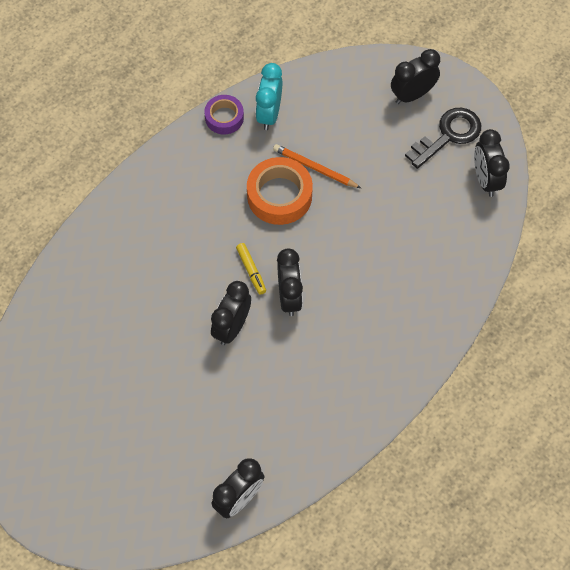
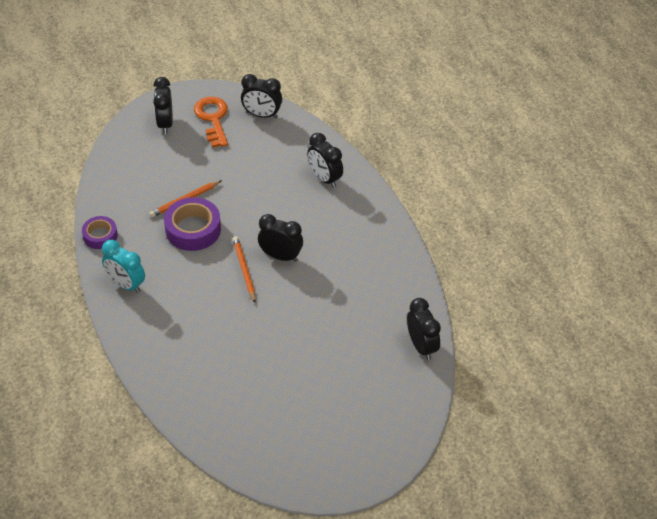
camera: 65 degrees left, 15 degrees down
(232, 327) = (283, 299): black clock -> black clock (324, 178)
(251, 271) = (244, 270): yellow marker -> orange pencil
(269, 114) = (118, 208): turquoise clock -> turquoise clock (126, 284)
(279, 195) = (193, 229): orange tape -> purple tape
(448, 135) = (213, 118): black key -> orange key

